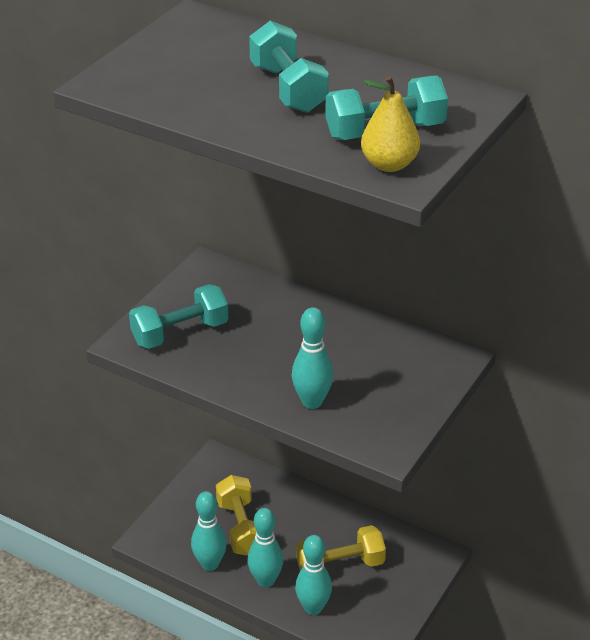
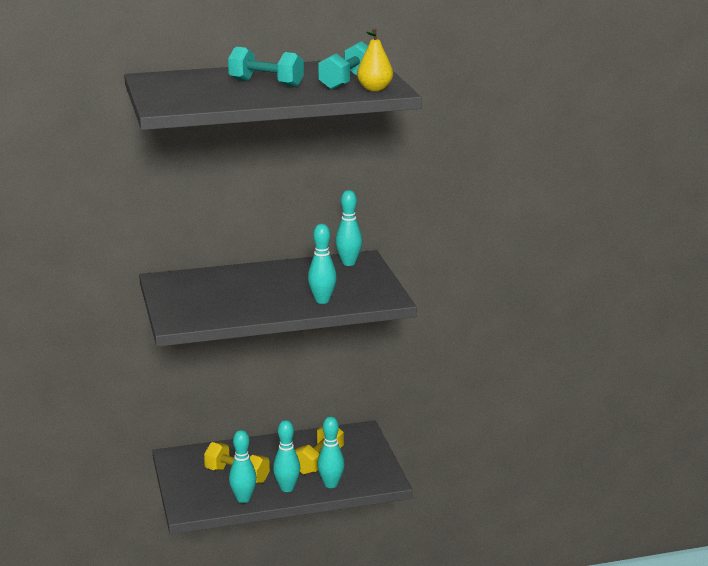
camera: 45 degrees left, 15 degrees down
(180, 333) = (199, 307): turquoise dumbbell -> none
(429, 356) = (348, 263): none -> turquoise bowling pin

